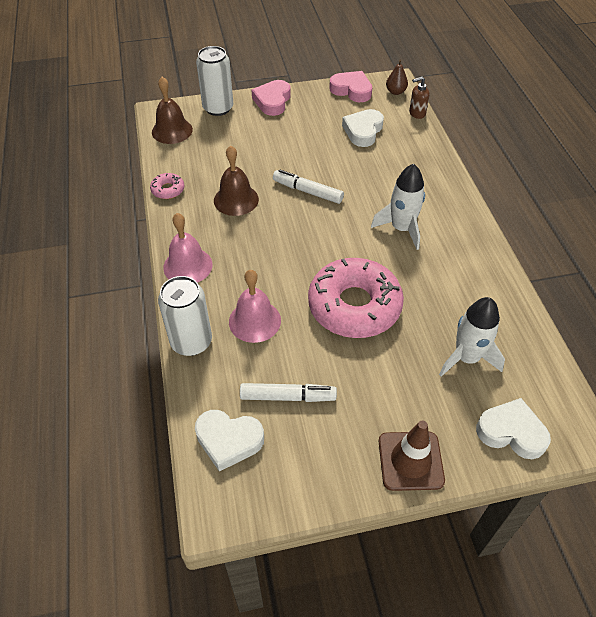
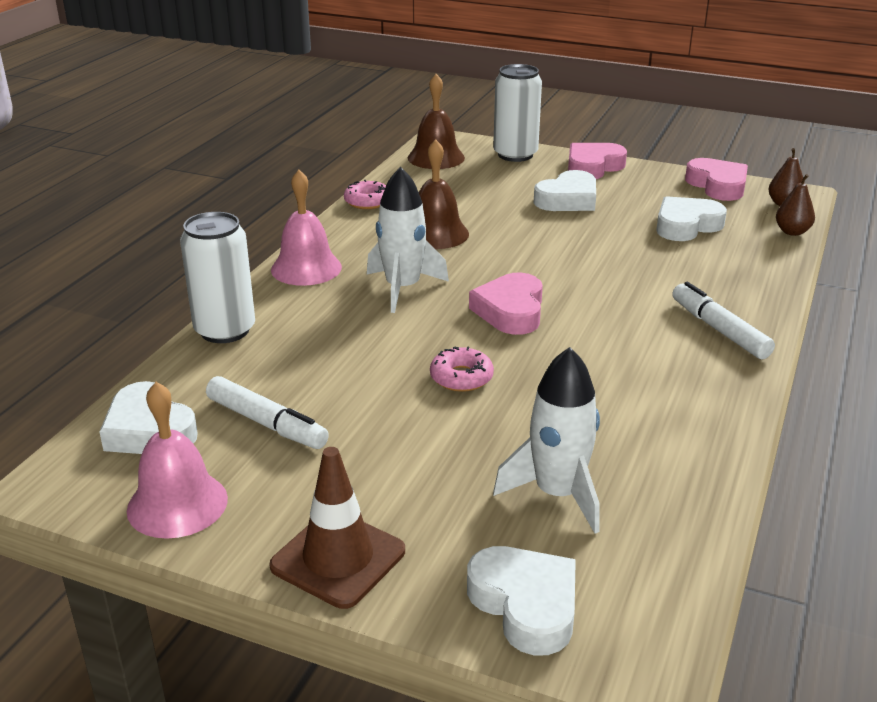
camera: 35 degrees right, 20 degrees down
(254, 321) = (319, 341): pink bell -> pink bell (177, 504)
(283, 136) = (568, 199): none -> white heart
(307, 191) = (536, 255): white marker -> white marker (719, 330)
(334, 243) = (510, 311): none -> pink heart
(354, 306) = (461, 377): pink donut -> pink donut, size x0.42
(401, 229) = (625, 331): white rocket -> white rocket (403, 288)
(417, 113) = (792, 232): brown soap dispenser -> brown pear

